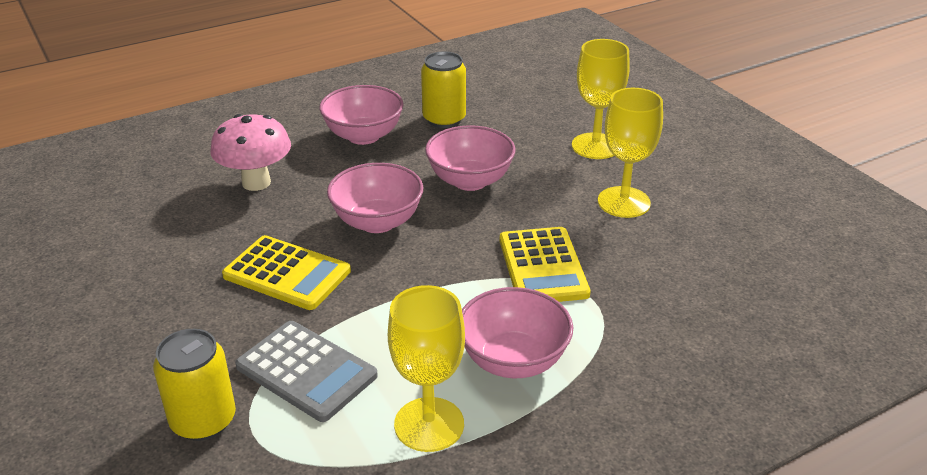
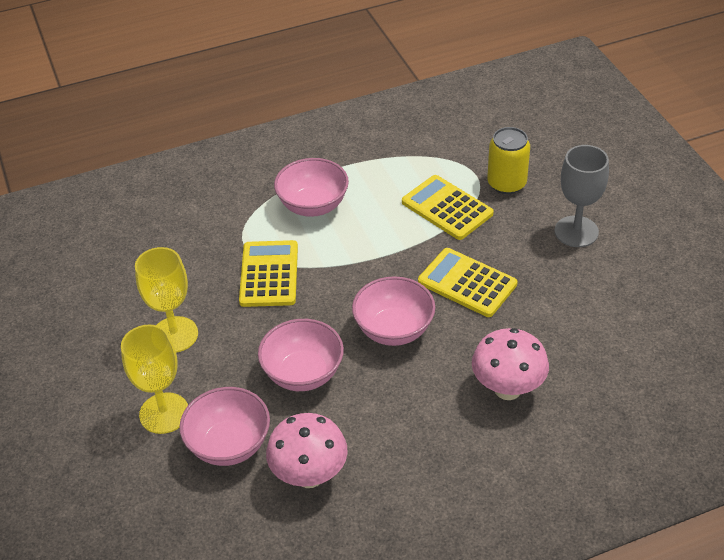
camera: 170 degrees left, 10 degrees up
(118, 349) = (576, 231): none -> grey goblet
(306, 371) = (447, 208): grey calculator -> yellow calculator
(363, 136) = (401, 453): pink bowl -> pink bowl (229, 445)
(429, 424) = (373, 173): yellow goblet -> none
(444, 119) = (309, 475): yellow can -> pink mushroom

